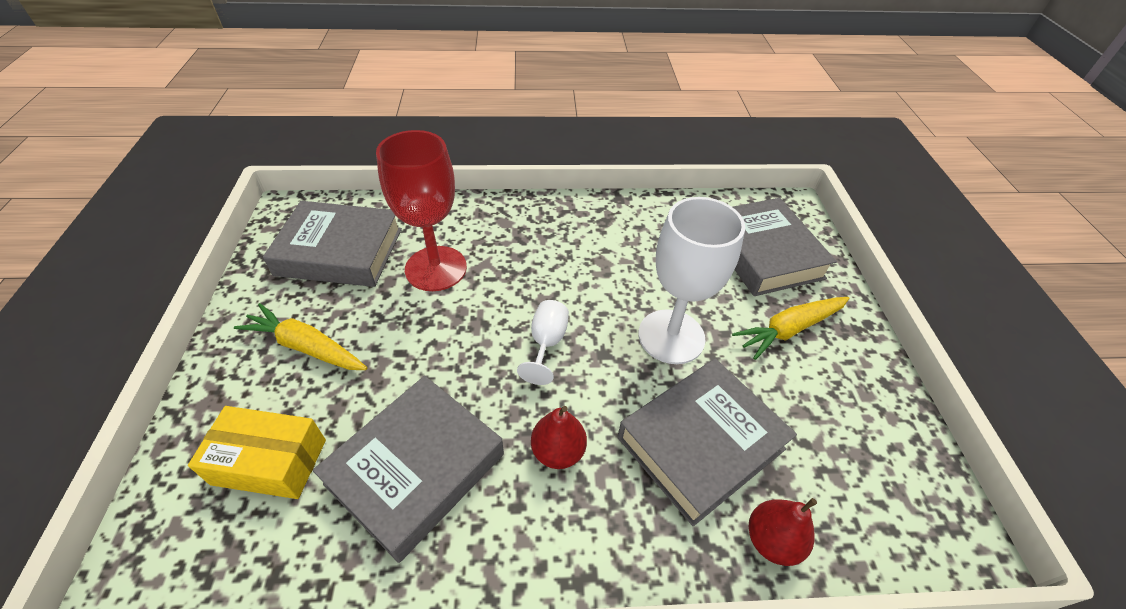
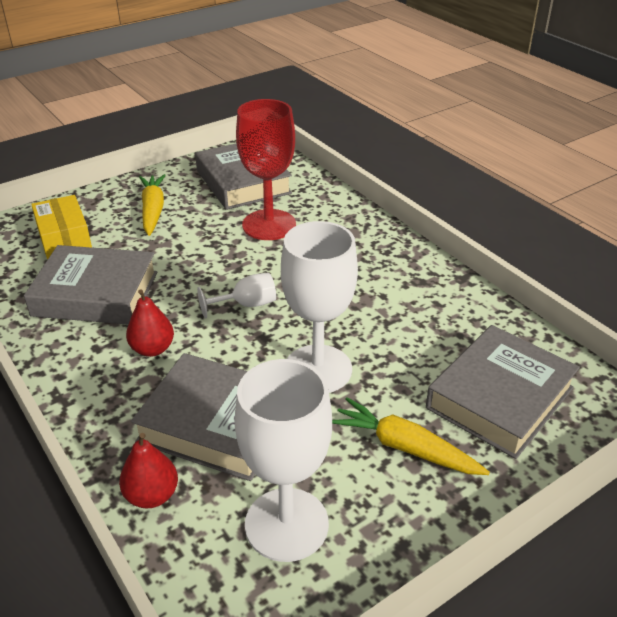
camera: 60 degrees right, 10 degrees down
(843, 446) = (286, 524): none -> white goblet

